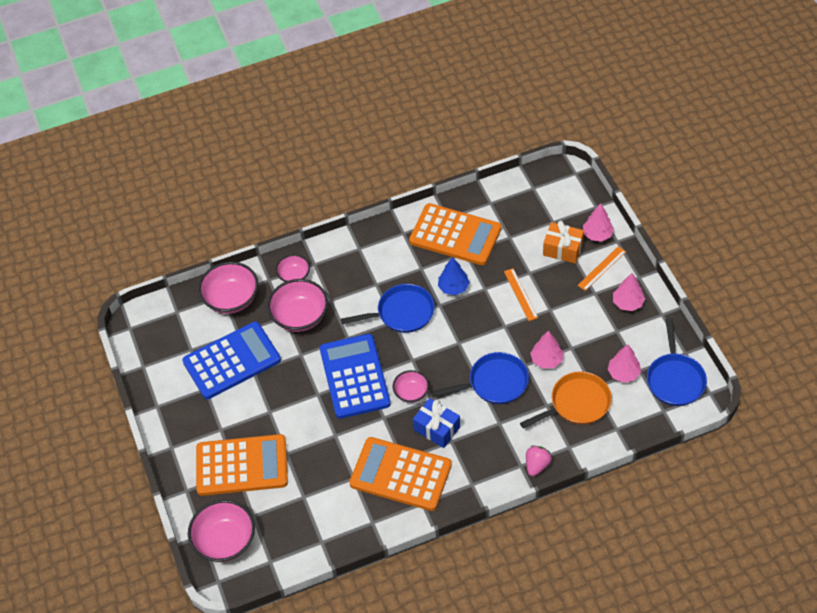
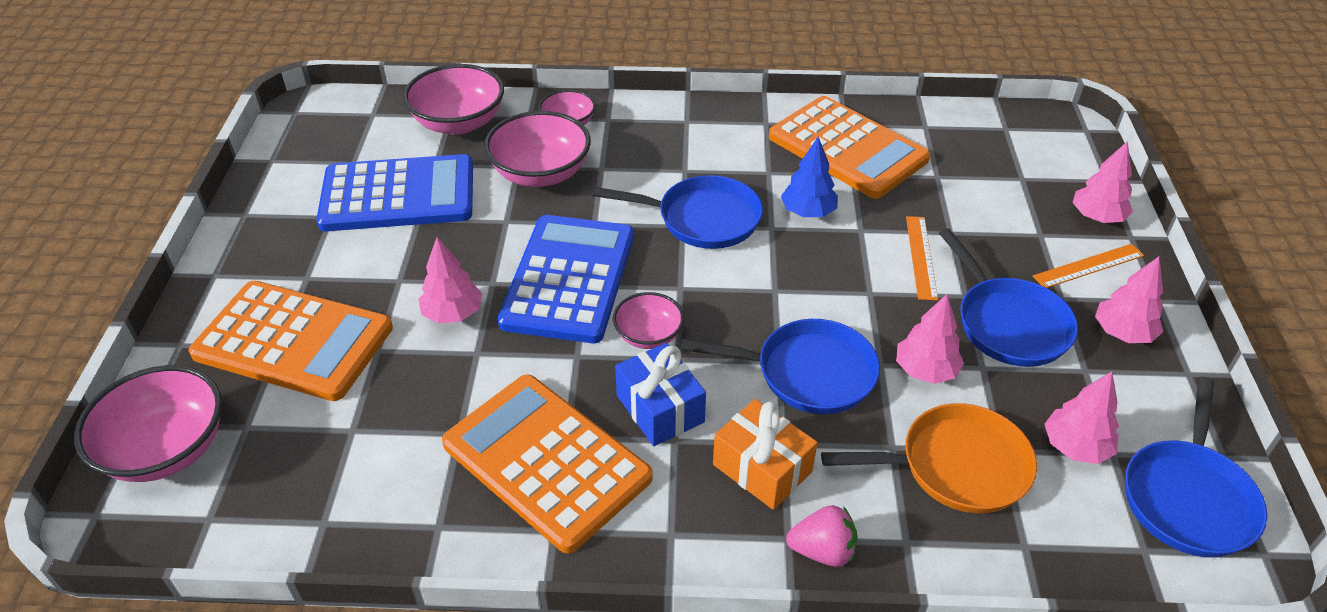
camera: 20 degrees right, 10 degrees down
(309, 419) = (453, 313): none -> pink tree
(537, 465) = (822, 551): pink strawberry -> pink strawberry turned 45 degrees clockwise
(562, 249) = (1025, 218): orange gift -> orange gift (762, 468)
(574, 318) = (1008, 323): none -> blue pan

